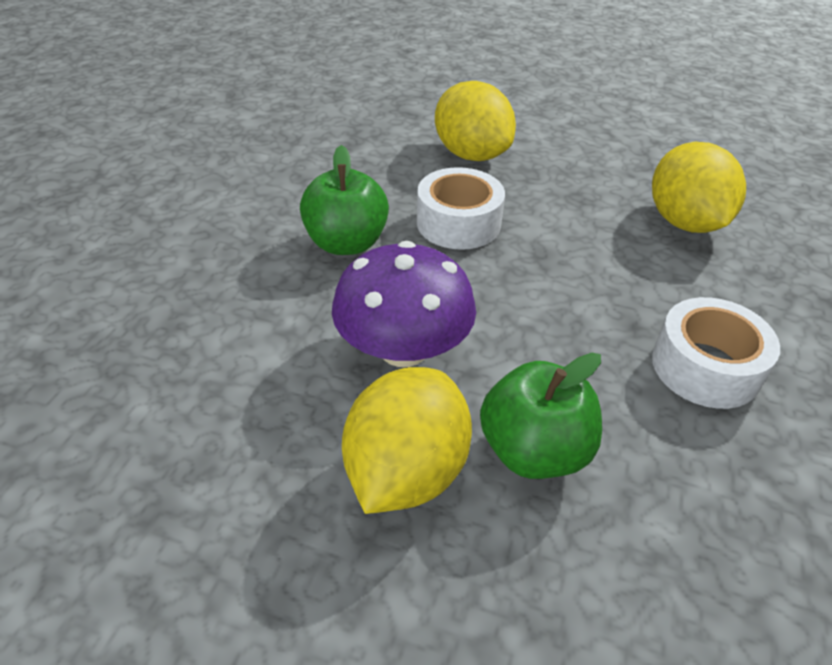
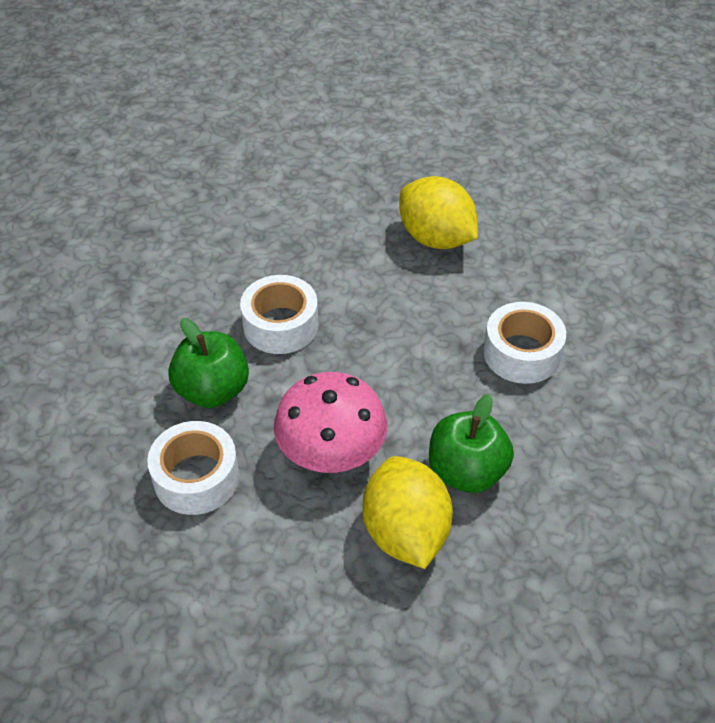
camera: 35 degrees left, 5 degrees up
(260, 302) = (196, 478): none -> white tape
(403, 348) = (331, 451): purple mushroom -> pink mushroom
(471, 154) = (234, 251): yellow lemon -> none

